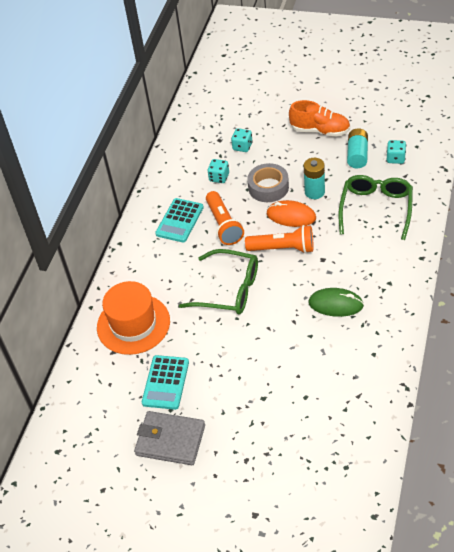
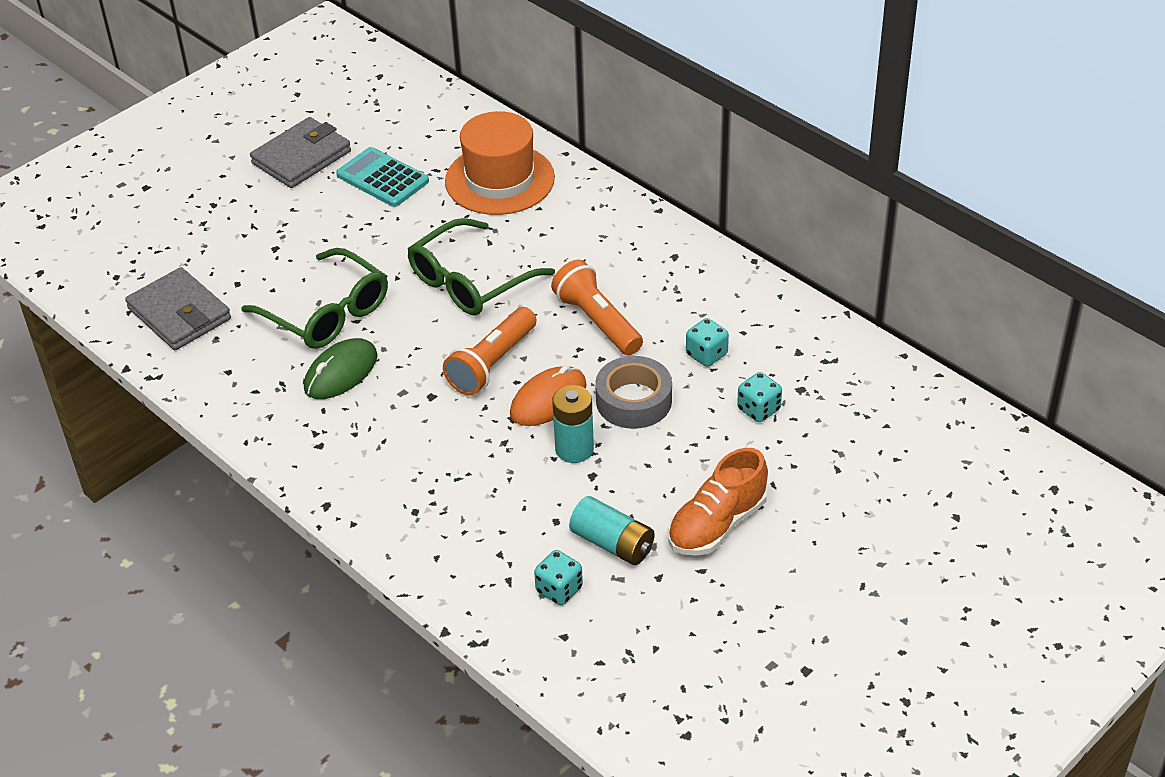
camera: 115 degrees right, 5 degrees down
(179, 221) = (649, 280): turquoise calculator -> none
(223, 225) = (597, 321): orange flashlight -> orange flashlight turned 45 degrees clockwise
(350, 408) = (179, 314): none -> grey wallet
(376, 209) = (470, 503): green glasses -> green glasses (327, 313)

